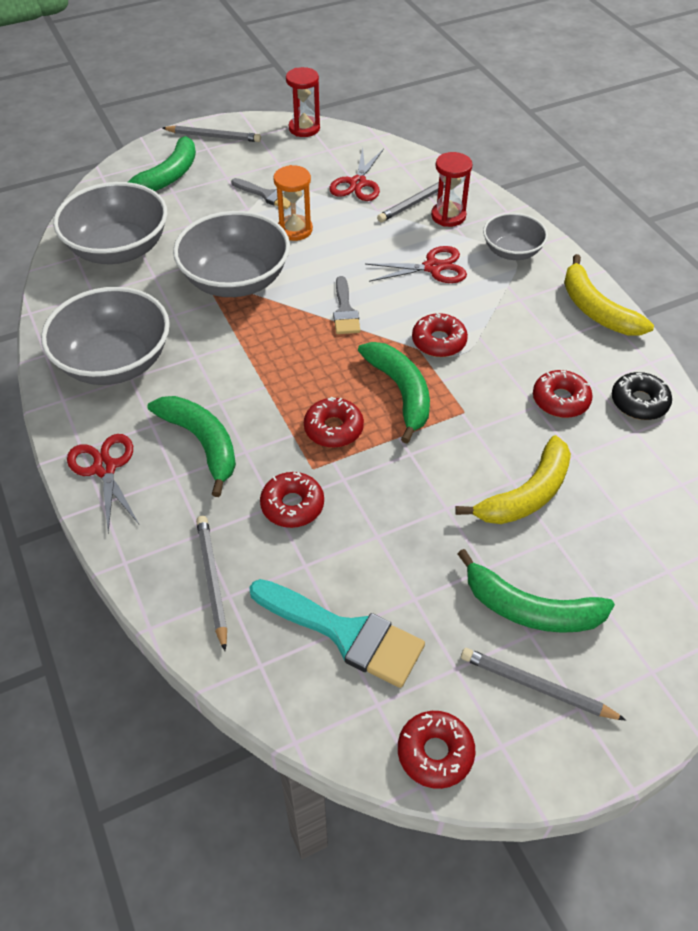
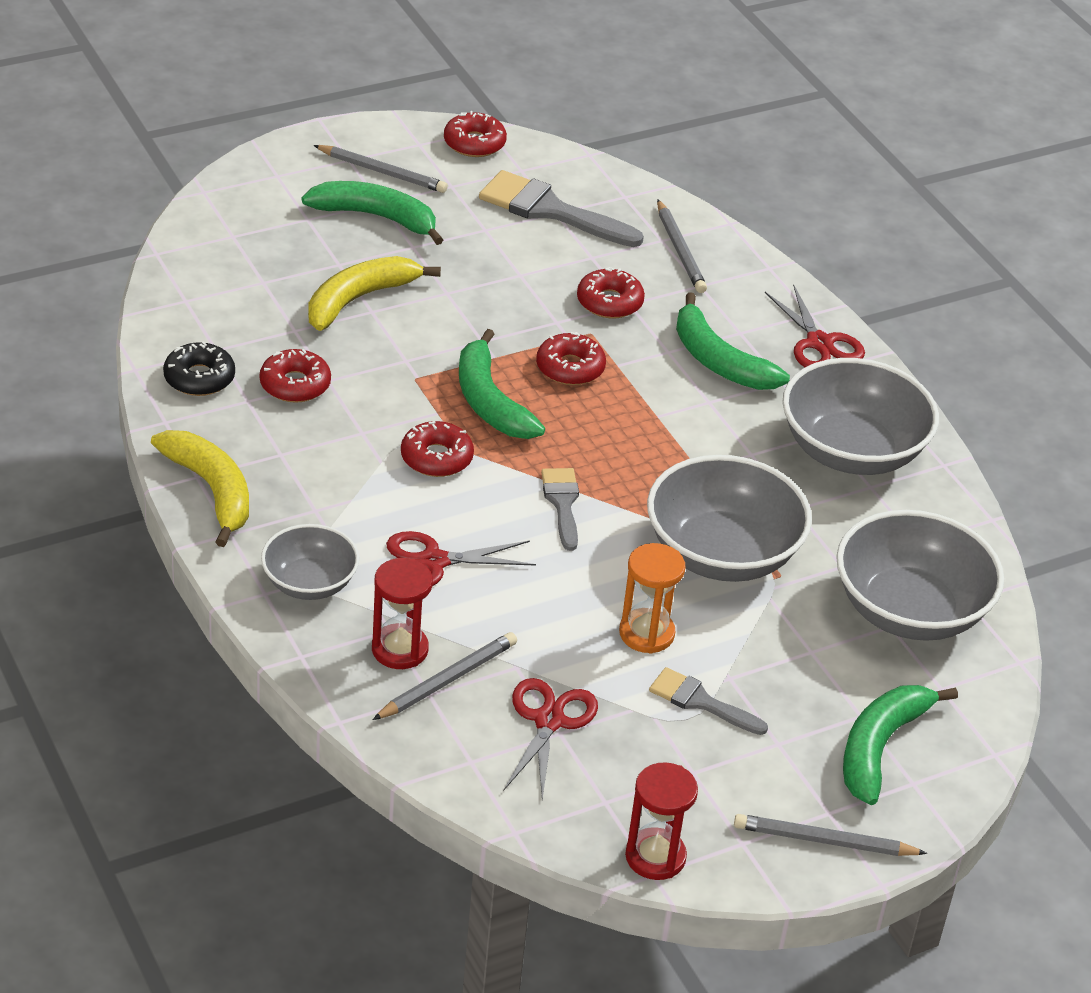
camera: 175 degrees right, 10 degrees down
(345, 633) = (550, 210): turquoise brush -> grey brush

